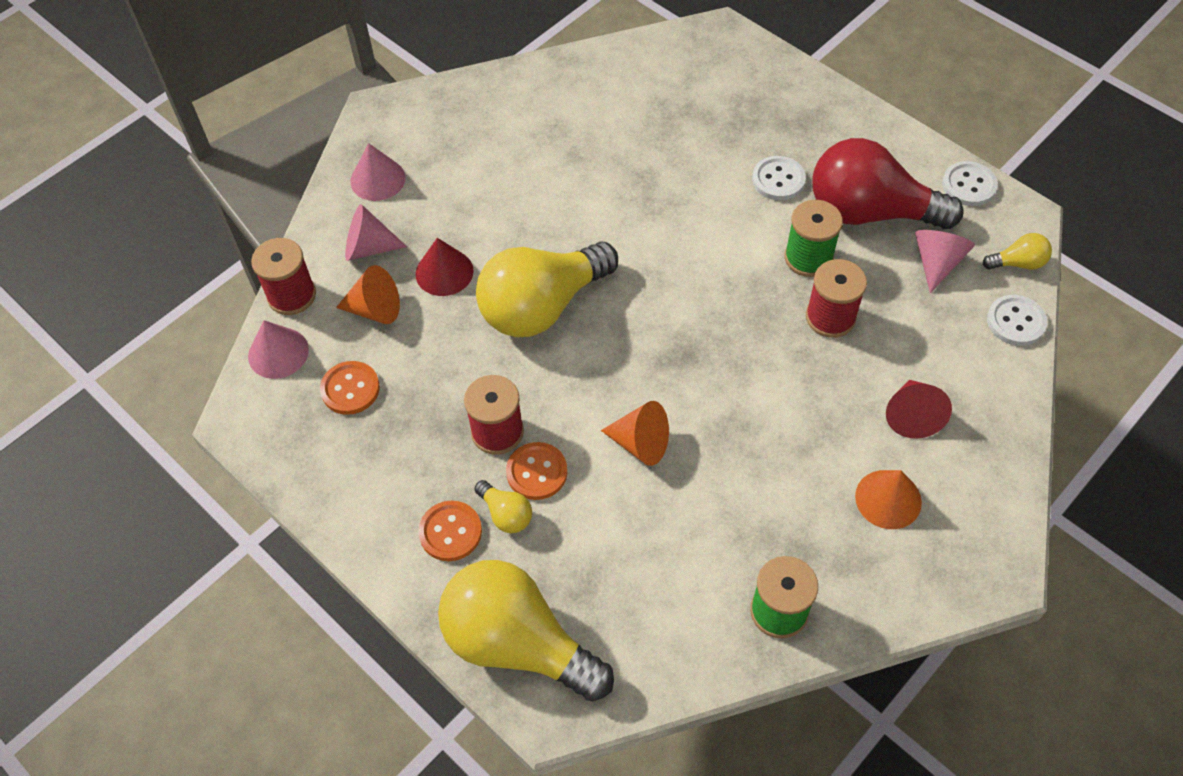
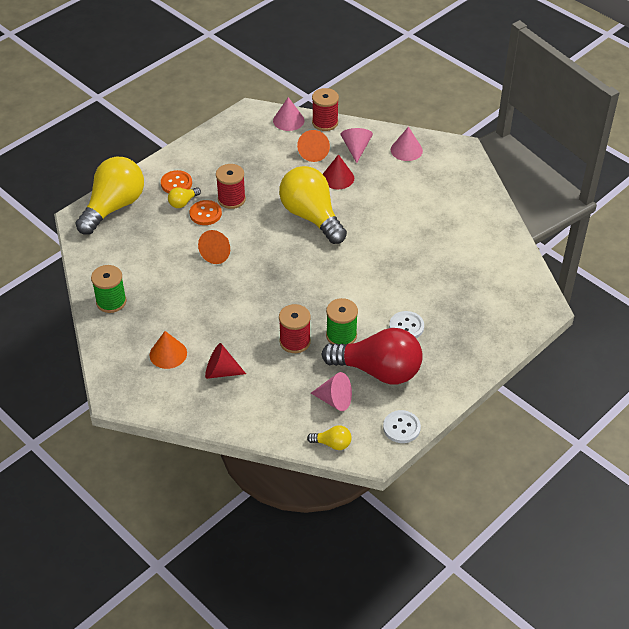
camera: 90 degrees right, 10 degrees down
(350, 389) = (263, 146): orange button -> none
(870, 212) = (378, 371): red light bulb -> red light bulb turned 90 degrees clockwise
(1015, 321) = (284, 434): white button -> none
(1017, 263) = (332, 444): yellow light bulb -> yellow light bulb turned 75 degrees counterclockwise

